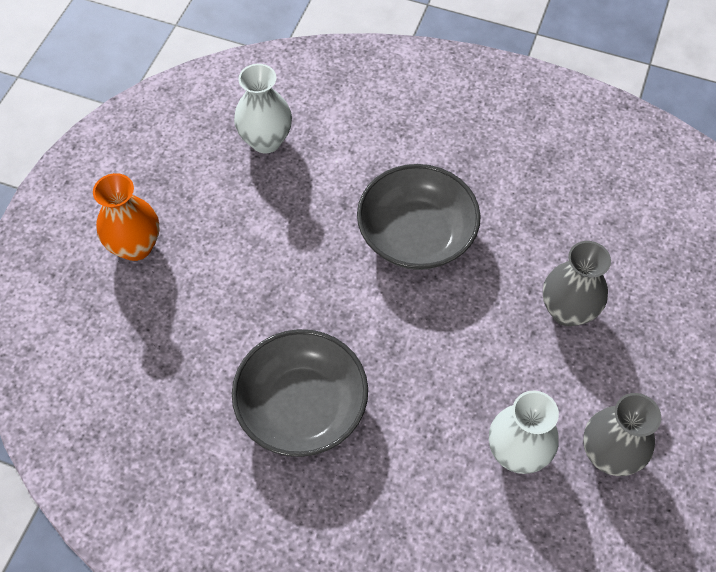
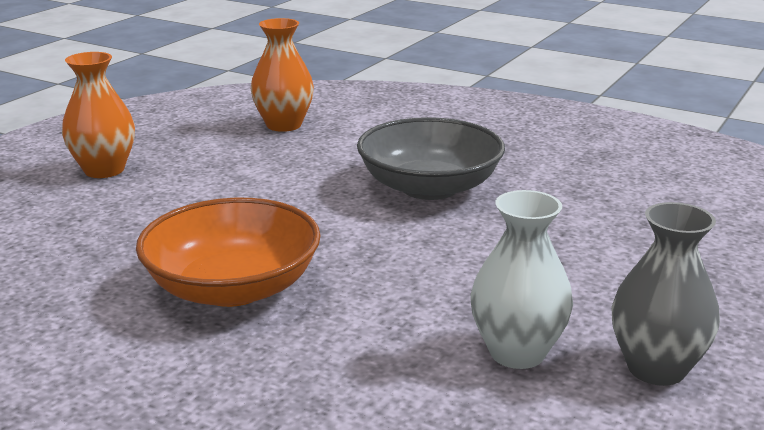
camera: 10 degrees right, 35 degrees down
(266, 141) = (284, 125): white vase -> orange vase
(302, 406) = (233, 287): grey bowl -> orange bowl
(567, 311) = (609, 250): grey vase -> none

